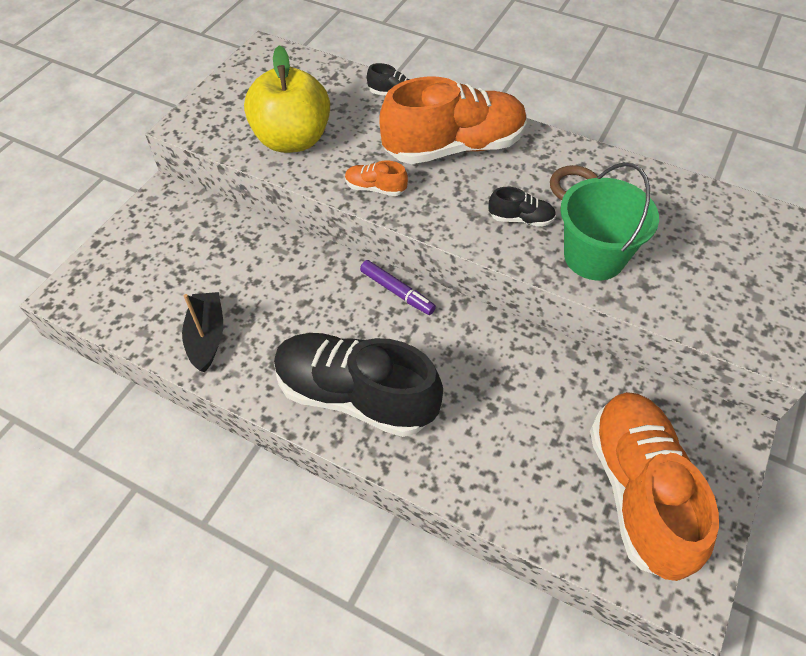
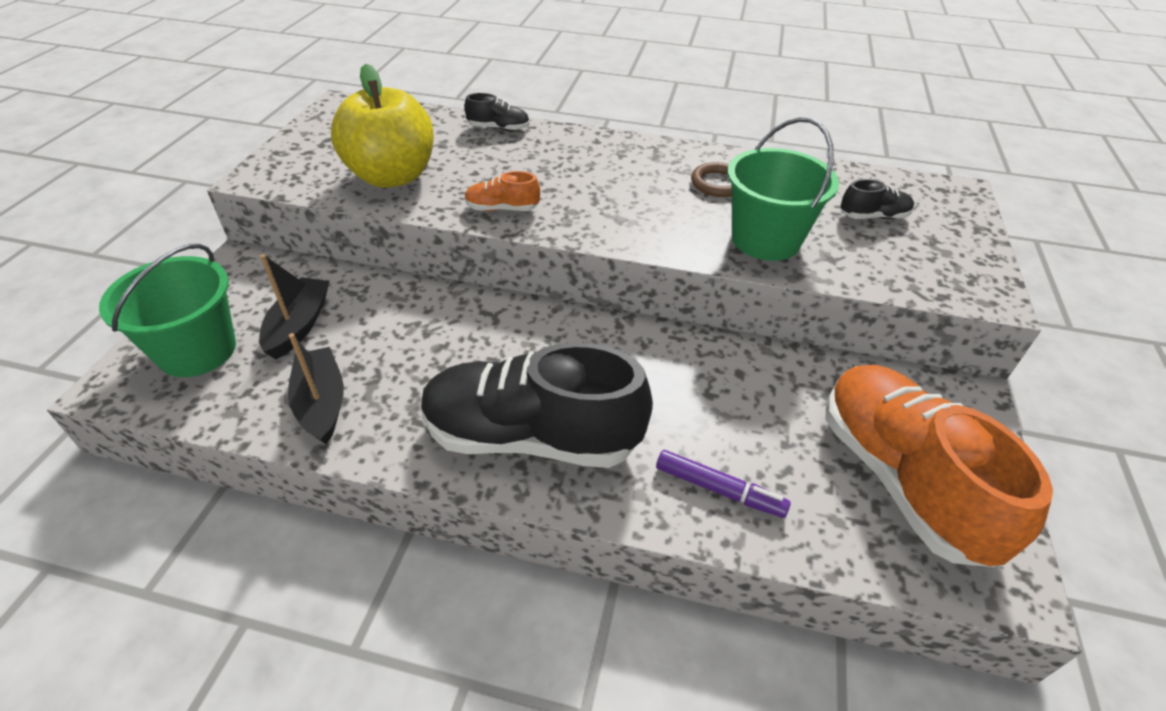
camera: 15 degrees left, 10 degrees down
(124, 274) = (197, 351): none -> green bucket
(201, 264) = (299, 325): none -> black boat
(397, 292) = (549, 319): purple marker -> purple marker (719, 489)
(454, 147) = (578, 164): orange shoe -> none
(521, 219) = (673, 217): black shoe -> black shoe (873, 216)

